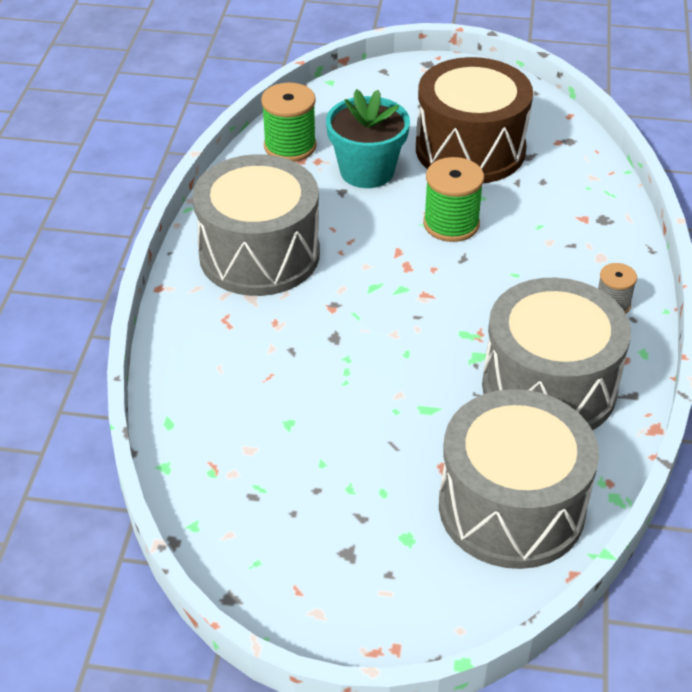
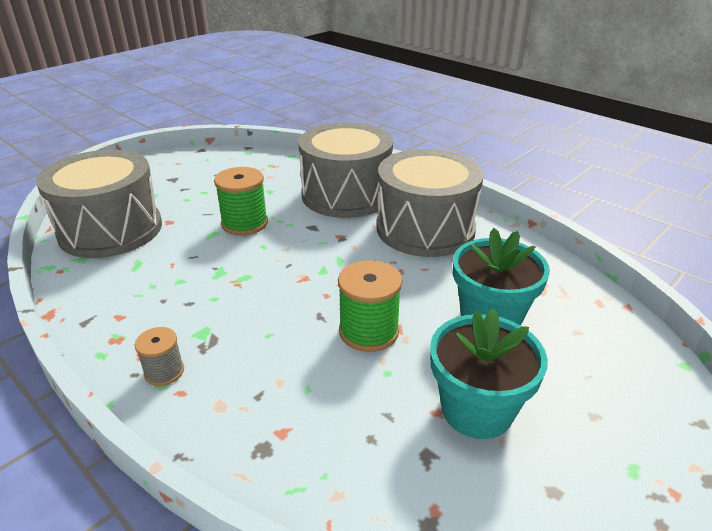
camera: 125 degrees right, 10 degrees down
(290, 146) = (563, 291): green spool -> green spool (244, 223)
(470, 149) = (477, 410): brown drum -> turquoise flower pot
(549, 387) = (152, 287): grey drum -> grey drum (346, 195)

